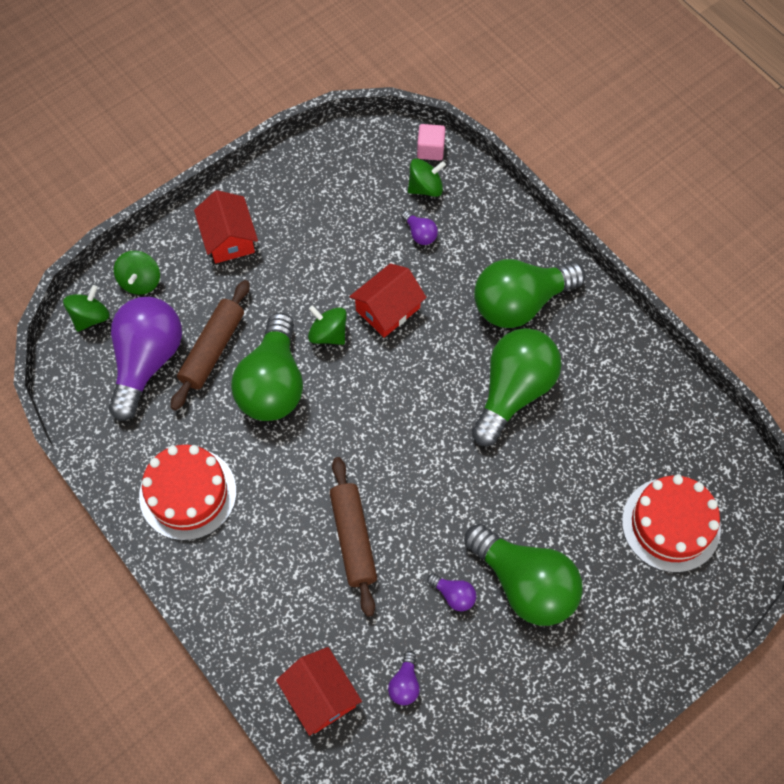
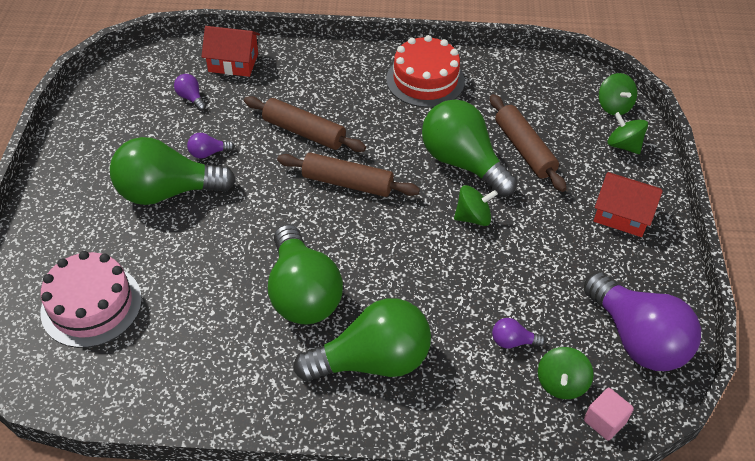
camera: 130 degrees right, 15 degrees down
(147, 361) = (548, 113): purple light bulb -> purple light bulb (637, 338)
(378, 452) = (347, 183): none -> brown rolling pin
(388, 309) = (459, 267): red house -> none
(520, 303) = (372, 361): green light bulb -> green light bulb turned 60 degrees clockwise
(671, 524) = (91, 305): red cake -> pink cake

